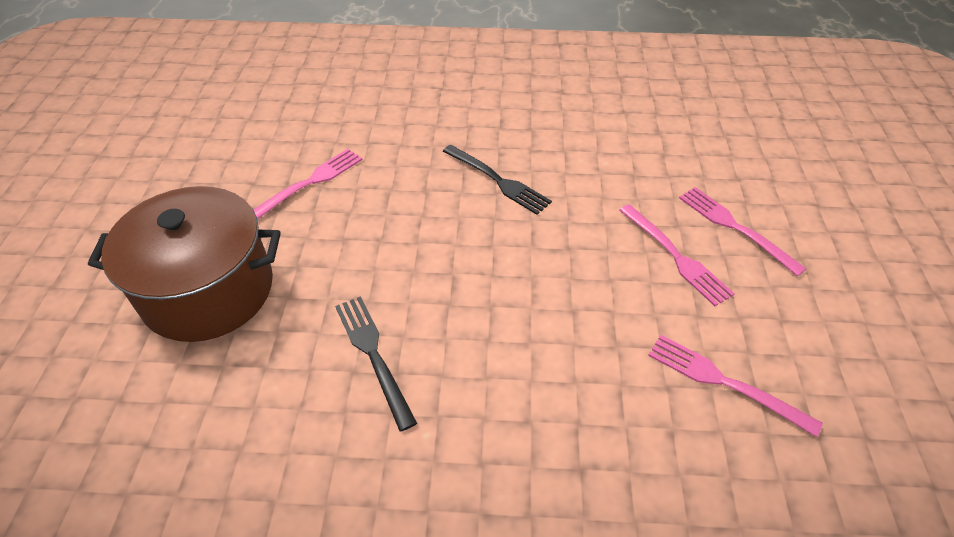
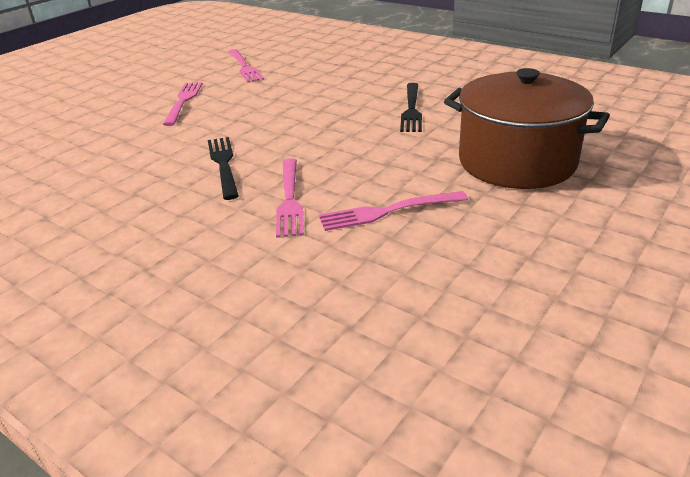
camera: 145 degrees left, 15 degrees down
(734, 227) = (126, 103): pink fork -> pink fork (290, 200)

